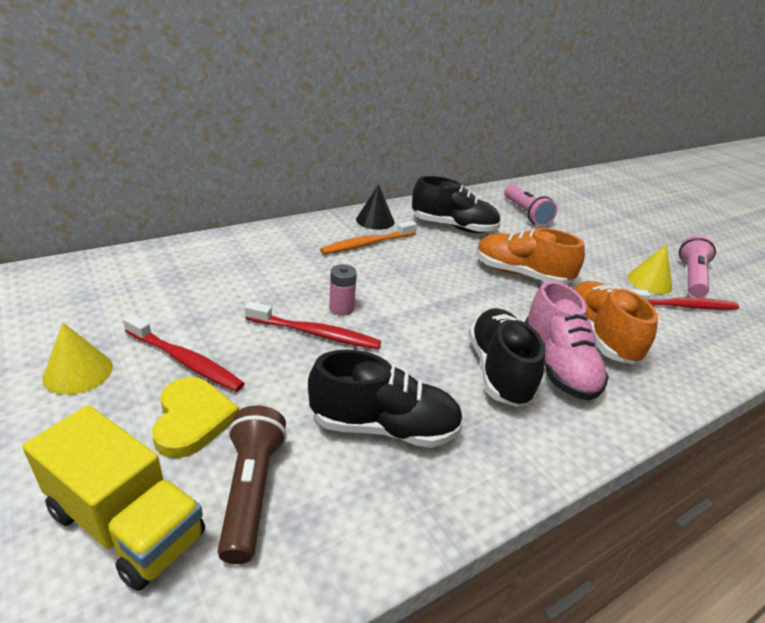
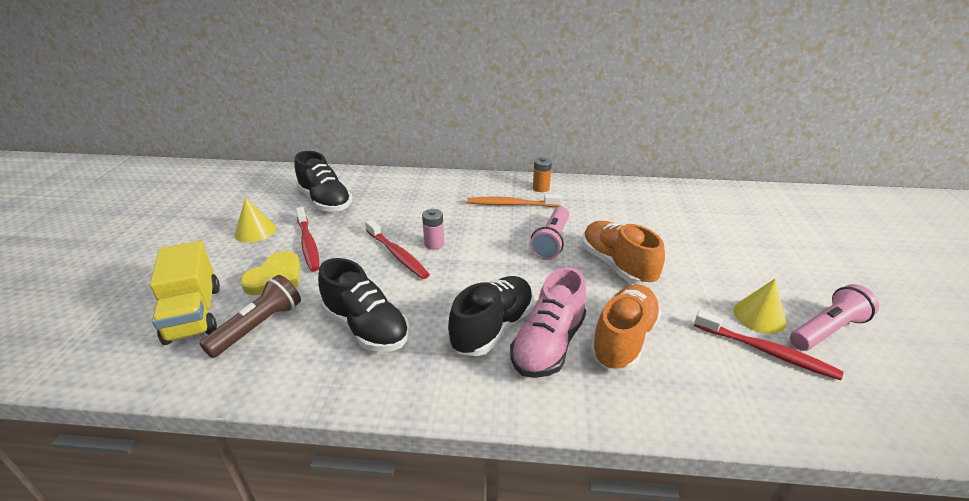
camera: 40 degrees right, 0 degrees up
(375, 220) = (541, 188): black cone -> orange battery
(453, 227) = (605, 209): black shoe -> black shoe (325, 201)
(525, 213) = (699, 215): pink flashlight -> pink flashlight (551, 241)

